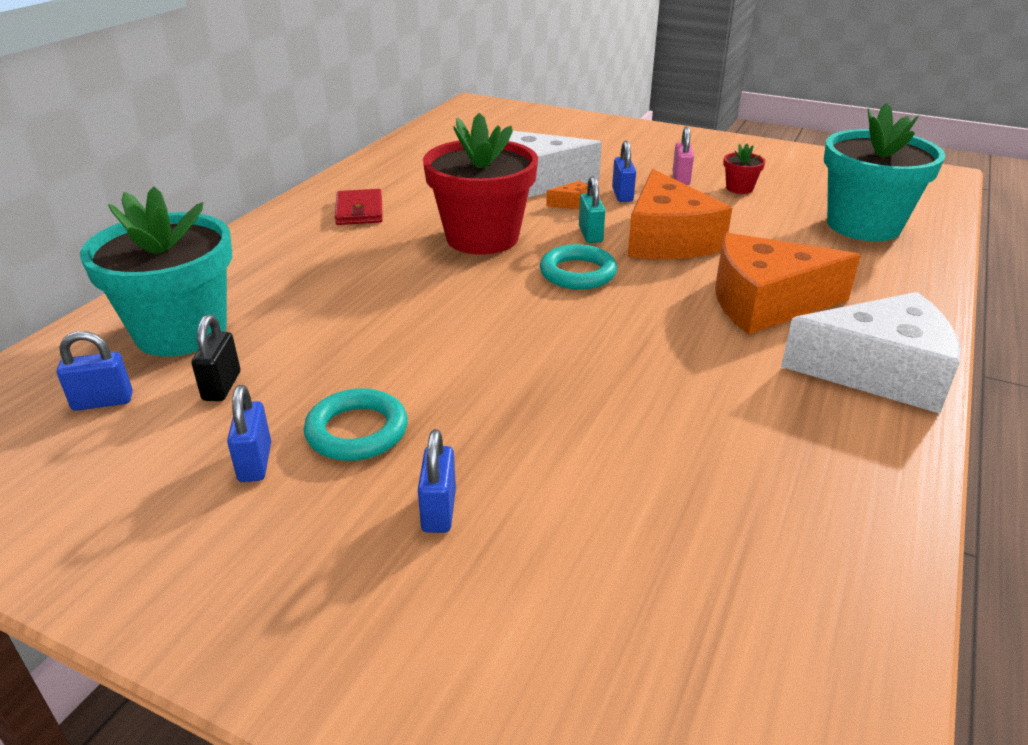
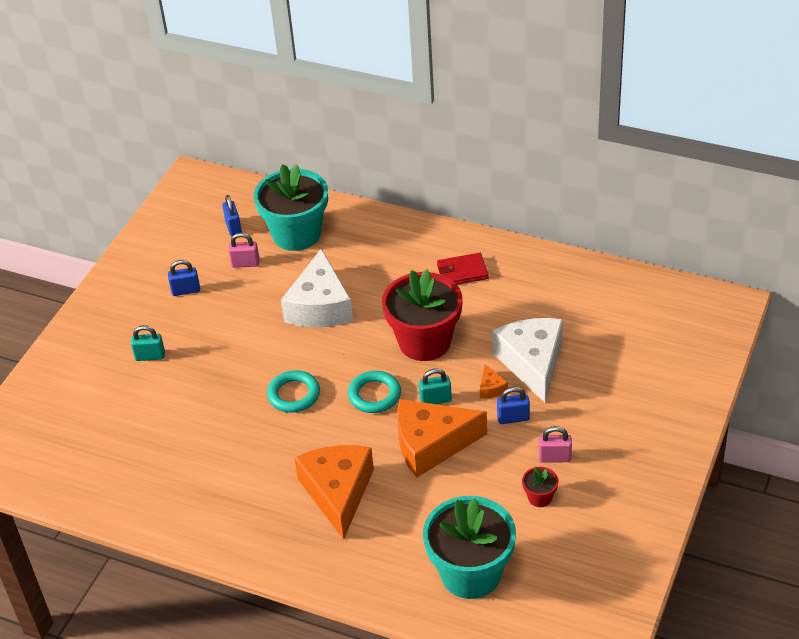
camera: 90 degrees right, 10 degrees up
(222, 386) = (245, 263): black padlock -> pink padlock
(357, 431) = (207, 319): turquoise ring -> turquoise ring (294, 395)
(439, 510) = (150, 356): blue padlock -> turquoise padlock
(878, 372) = (255, 538): white cheese -> white cheese (320, 306)

